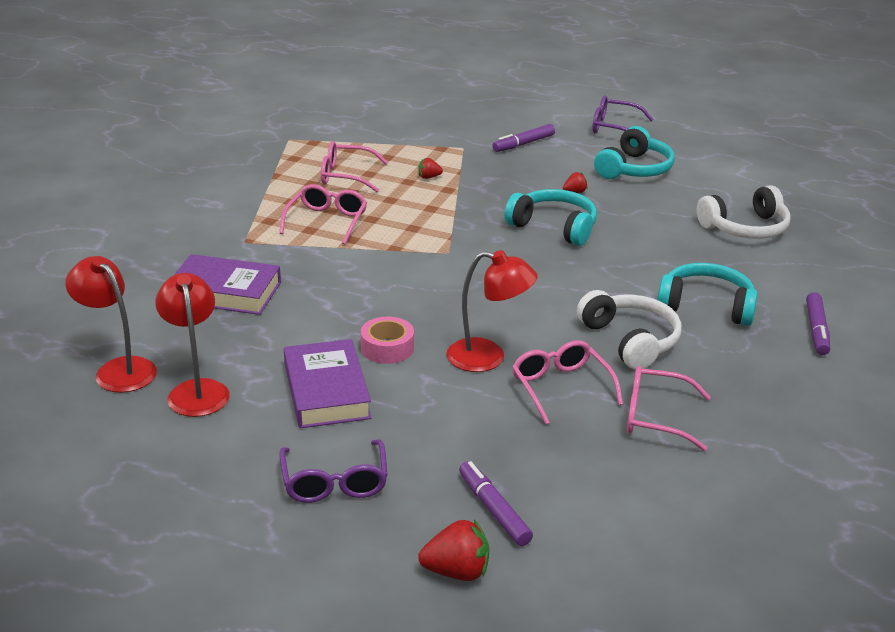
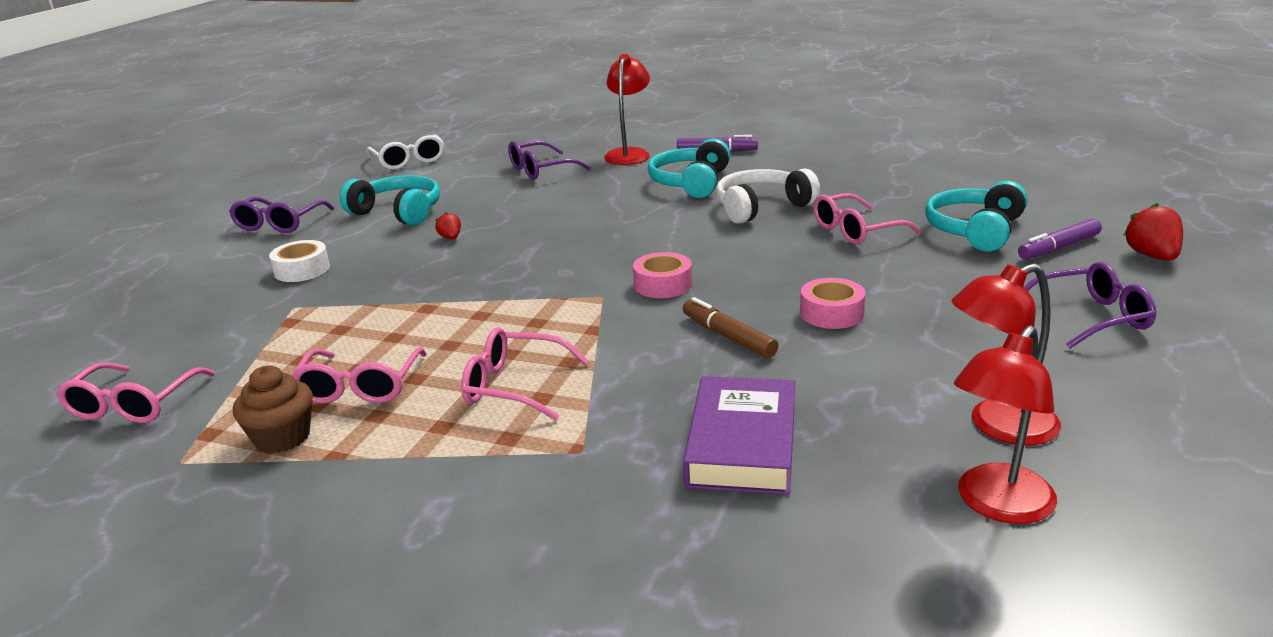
camera: 90 degrees left, 5 degrees down
(300, 160) = (282, 437): none -> brown cupcake
(326, 391) = (939, 339): purple book -> none
(365, 299) = (728, 336): none -> brown marker
(429, 177) = (385, 323): red strawberry -> none
(462, 278) = (663, 285): none -> pink tape
(488, 358) = (823, 262): red lamp -> red lamp (629, 154)
(523, 144) = (302, 270): purple marker -> white tape
(554, 227) = (537, 244): turquoise headphones -> turquoise headphones (975, 230)
(656, 417) = (877, 197): pink glasses -> pink glasses (134, 404)
(745, 228) = (541, 170): white headphones -> purple glasses
(770, 165) = (409, 161): none -> white glasses

